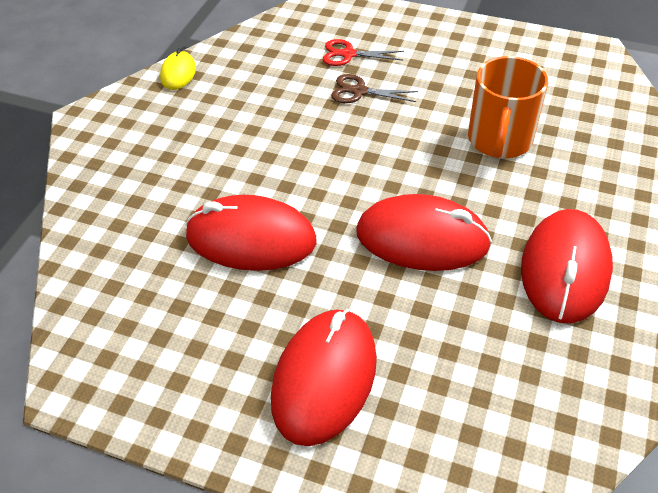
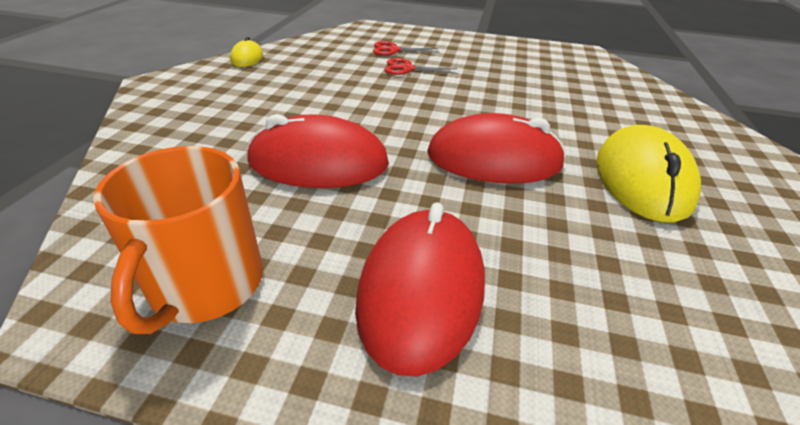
camera: 10 degrees left, 10 degrees down
(359, 91) = (407, 69): brown scissors -> red scissors
(499, 140) = (536, 95): orange mug -> orange mug (206, 284)
(565, 269) = (641, 179): red mouse -> yellow mouse

